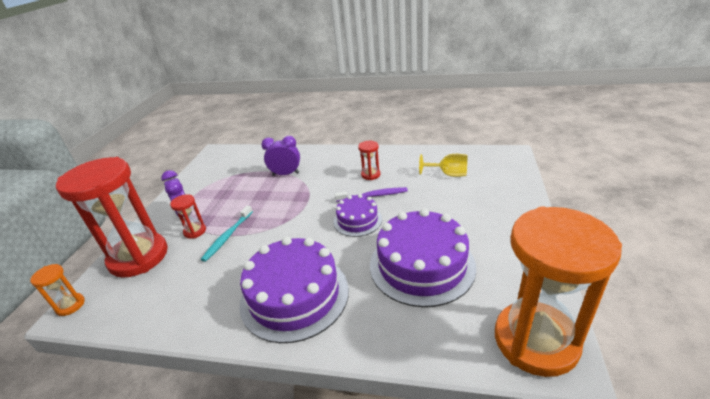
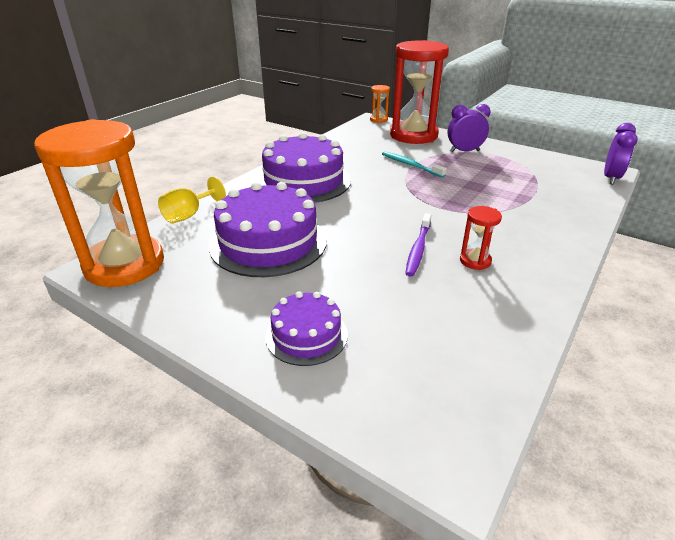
camera: 110 degrees right, 0 degrees up
(195, 231) = (431, 154): red hourglass -> none
(286, 174) = (517, 204): purple clock -> purple clock (611, 178)
(357, 220) = (376, 227): purple cake -> purple cake (306, 335)
(448, 174) = (427, 332): yellow goblet -> yellow goblet (189, 215)

